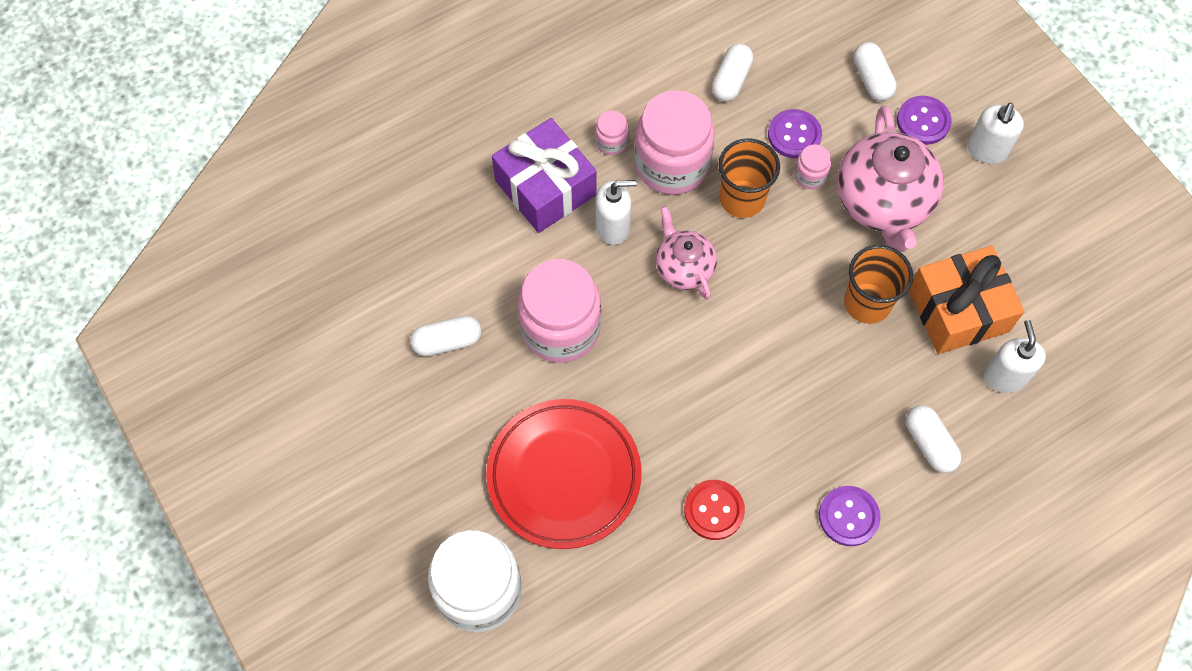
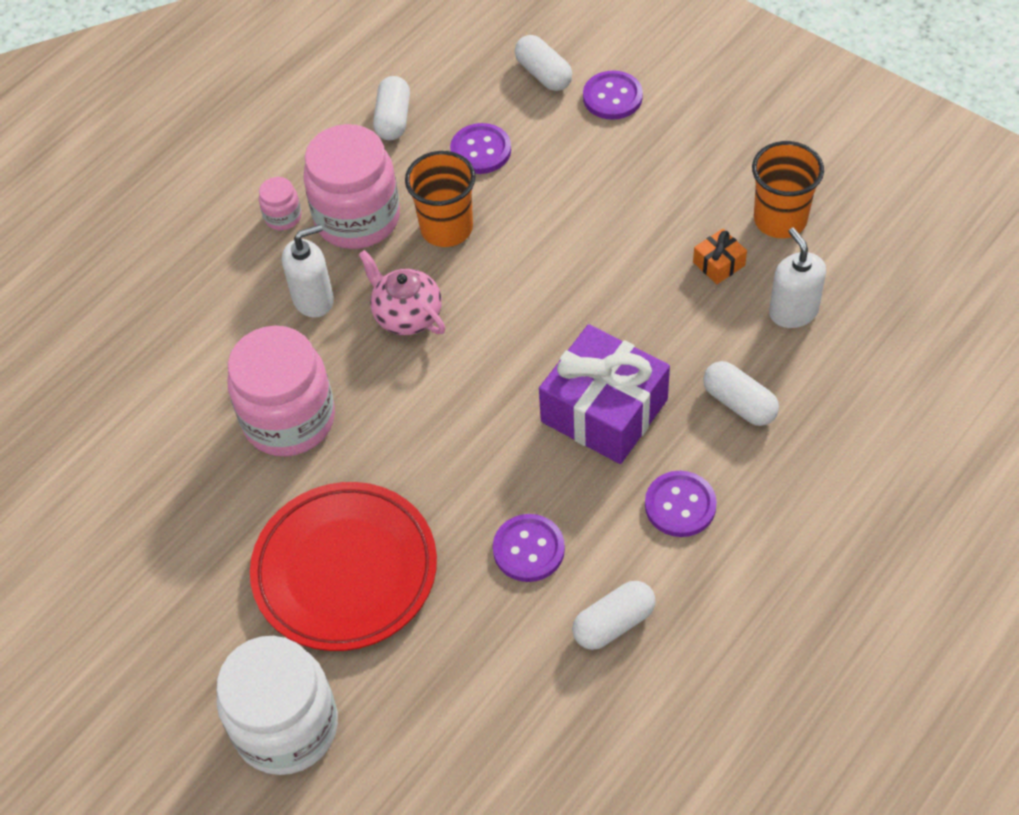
camera: 15 degrees left, 10 degrees down
(447, 341) = (162, 475): white capsule -> white capsule (613, 623)
(545, 187) = (224, 284): purple gift -> purple gift (604, 410)
(714, 510) = (528, 549): red button -> purple button
(810, 176) = (512, 184): pink jar -> none
(867, 303) = (619, 287): orange cup -> orange cup (780, 219)
(883, 203) = (599, 186): pink teapot -> none
(958, 310) = (719, 264): orange gift -> orange gift, size x0.42
(986, 150) = (689, 104): white soap dispenser -> none

